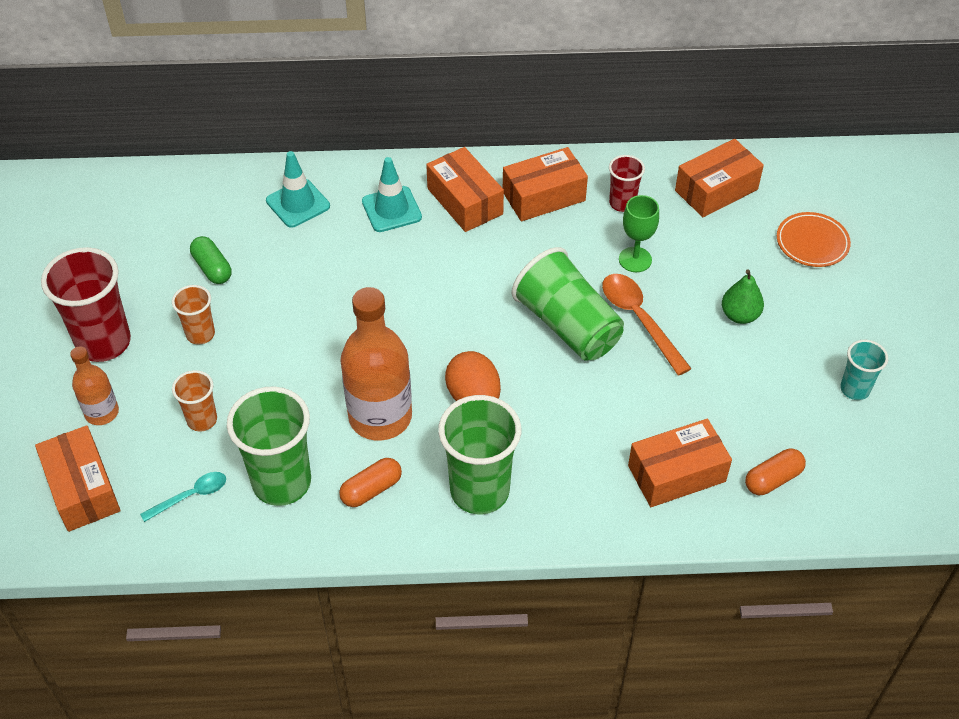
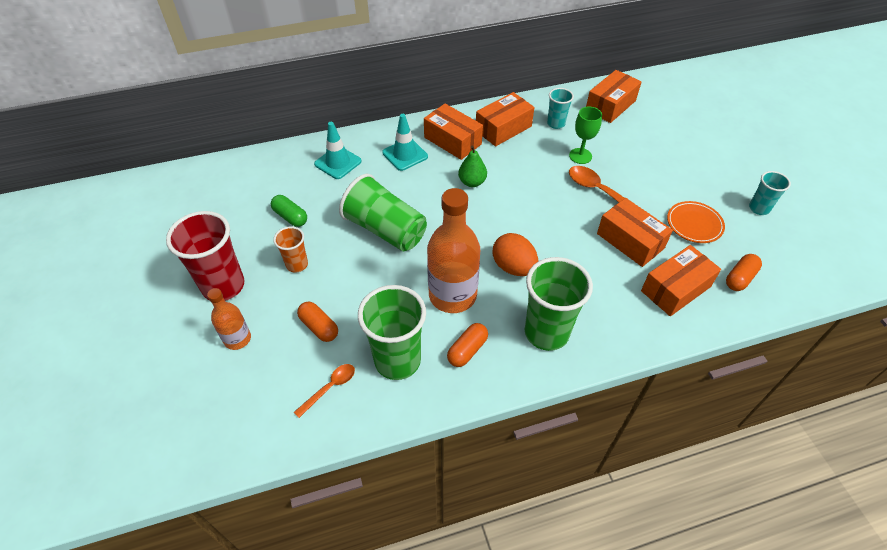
camera: 15 degrees left, 0 degrees up
(83, 489) = (239, 403): orange box -> orange box (630, 241)
(191, 496) = (330, 388): turquoise spoon -> orange spoon
(202, 420) = (319, 327): orange cup -> orange capsule
(567, 325) = (556, 206): green cup -> green cup (385, 230)
(622, 203) = (556, 124): red cup -> turquoise cup
(739, 315) = (663, 177): green pear -> green pear (472, 182)
(812, 243) = (684, 125): orange plate -> orange plate (694, 224)

